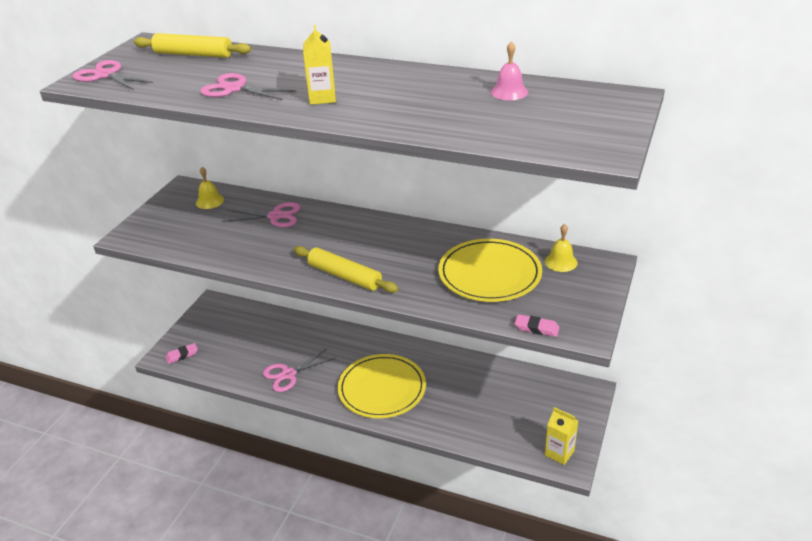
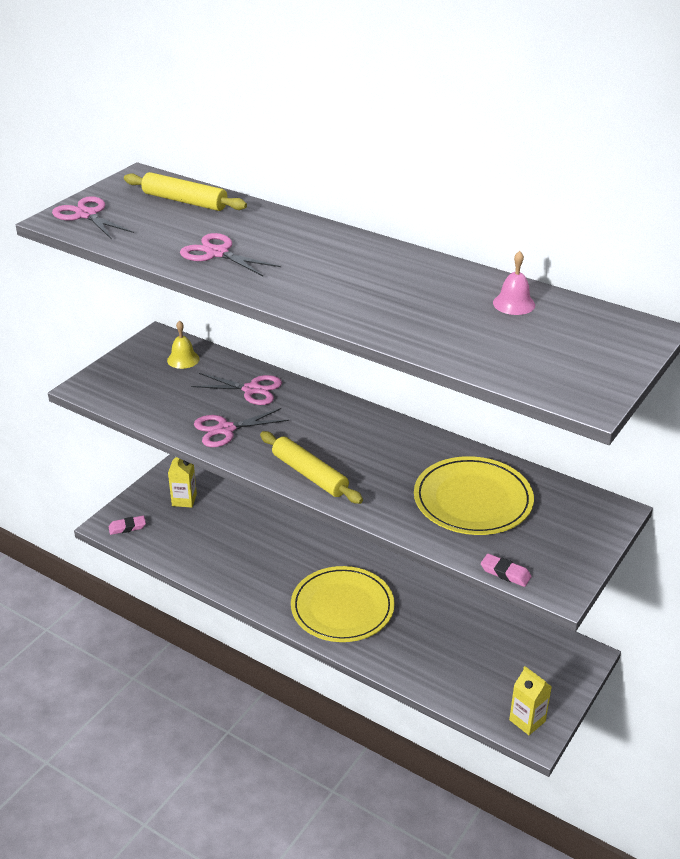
camera: 10 degrees right, 0 degrees up
(288, 374) = (240, 571): pink scissors -> pink scissors (225, 429)
(322, 98) = (307, 280): yellow carton -> yellow carton (184, 500)
(561, 262) = (560, 499): yellow bell -> none

